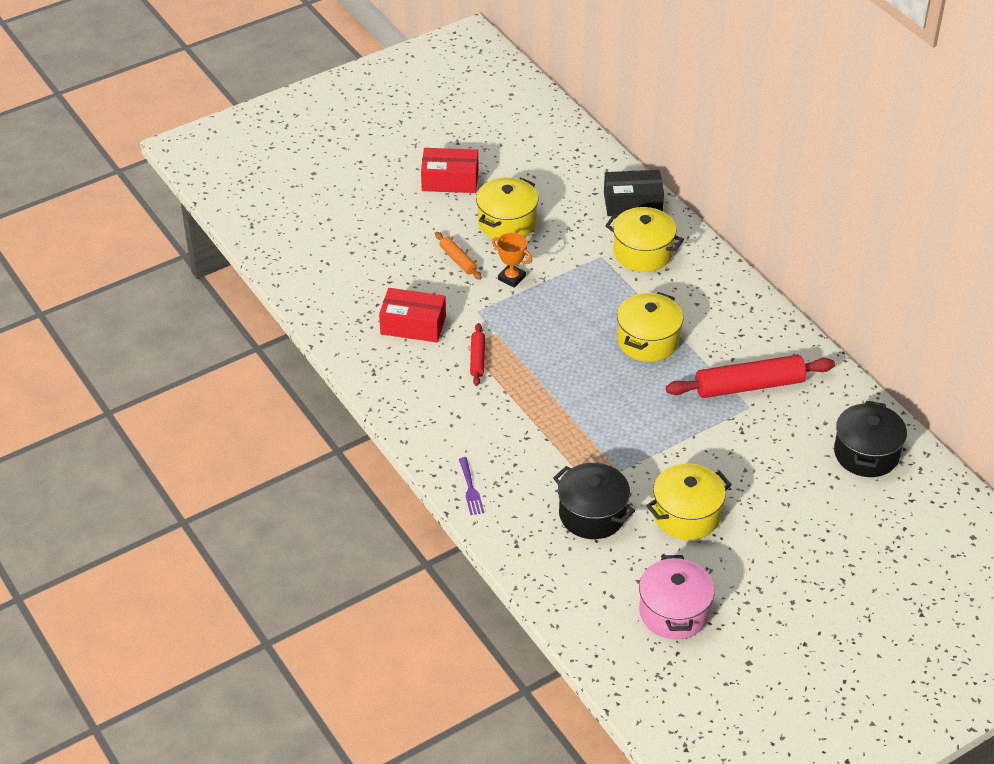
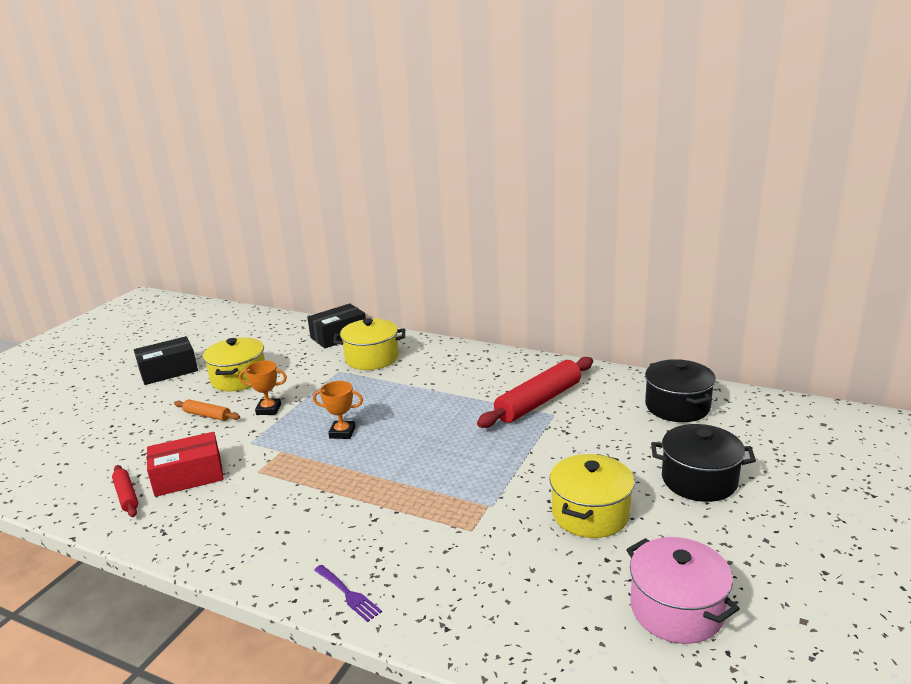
camera: 30 degrees left, 20 degrees down
(450, 180) = (168, 371): red box -> black box
(477, 358) = (275, 476): red rolling pin -> red rolling pin (127, 496)
(556, 337) = (342, 433): none -> orange trophy
(592, 514) = (501, 556): black pot -> black pot (699, 480)
(648, 341) = (426, 405): yellow pot -> none

